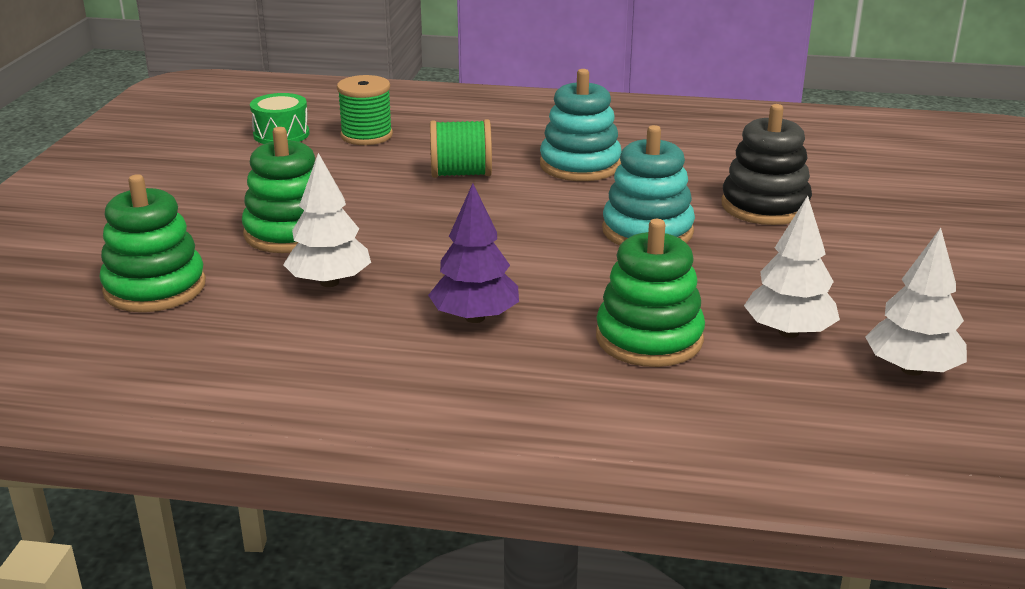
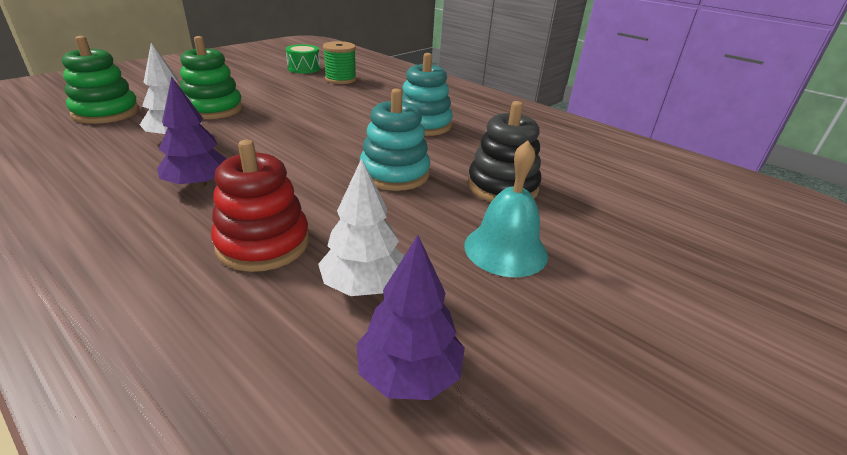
camera: 30 degrees right, 5 degrees up
(461, 174) = (350, 109): green spool -> none
(649, 338) = (263, 243): green stacking toy -> red stacking toy
(849, 261) = (505, 249): none -> turquoise bell
(912, 369) = (409, 374): white tree -> purple tree

